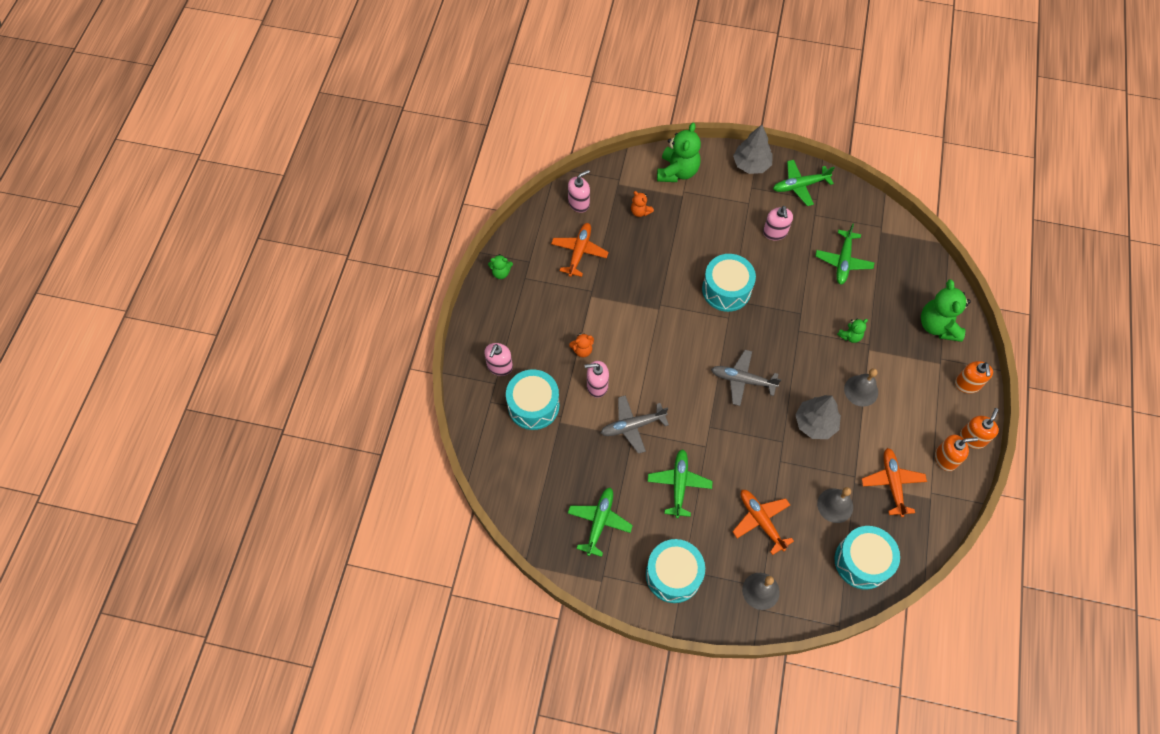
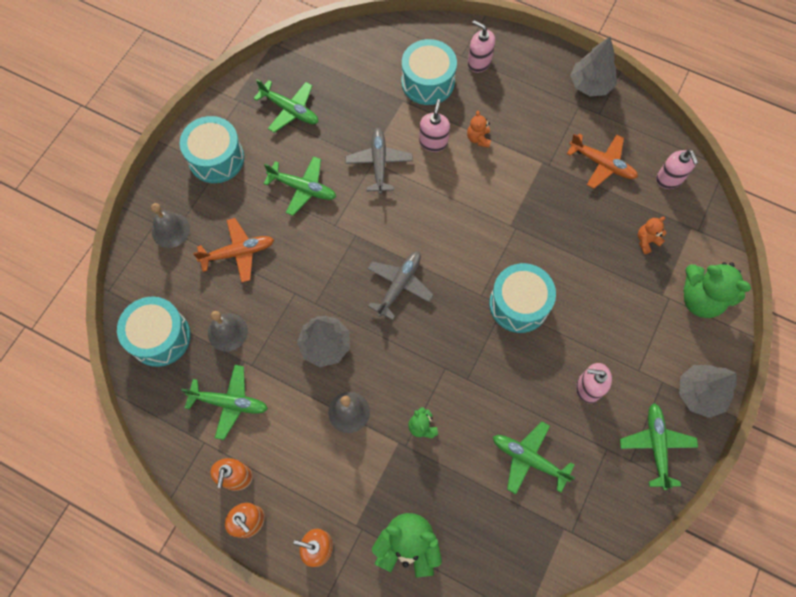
camera: 105 degrees right, 5 degrees up
(501, 273) = (590, 85): green teddy bear -> grey tree
(892, 483) = (229, 403): orange plane -> green plane

